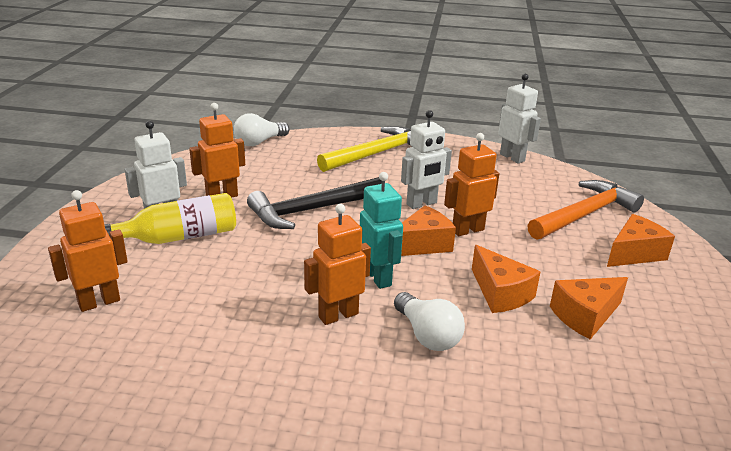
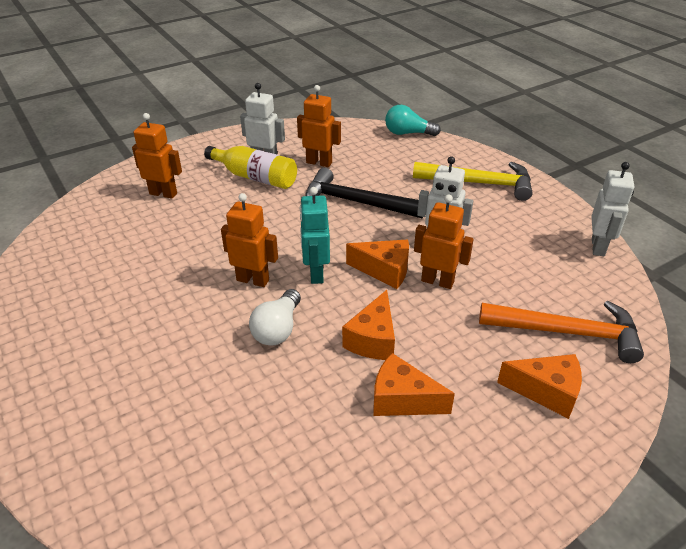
camera: 50 degrees right, 10 degrees up
(259, 142) = (408, 133): white light bulb -> turquoise light bulb
(378, 278) = (316, 273): turquoise robot -> turquoise robot turned 150 degrees clockwise

